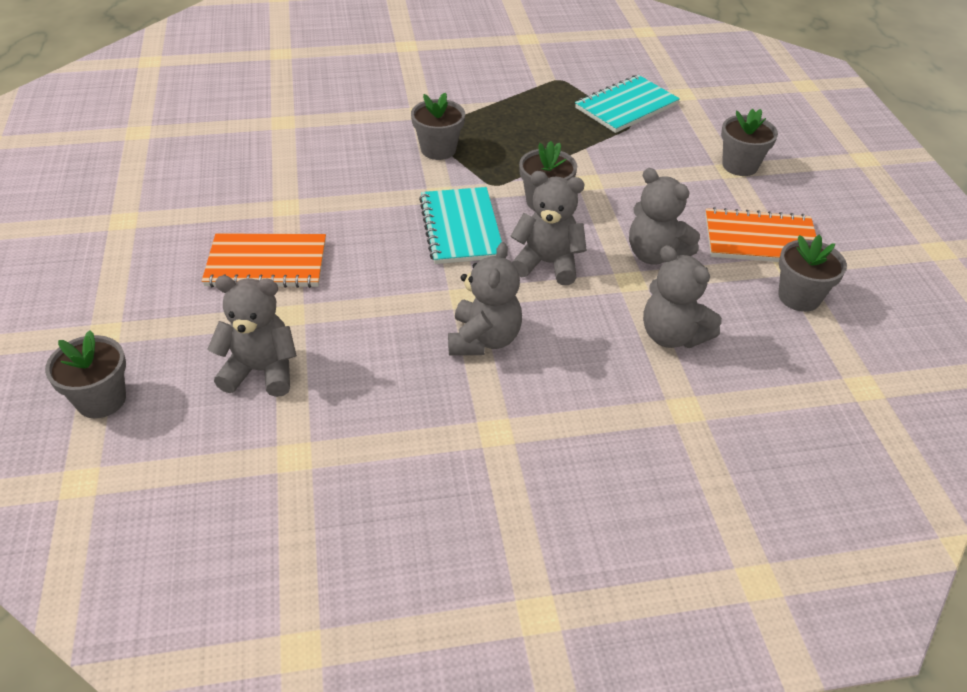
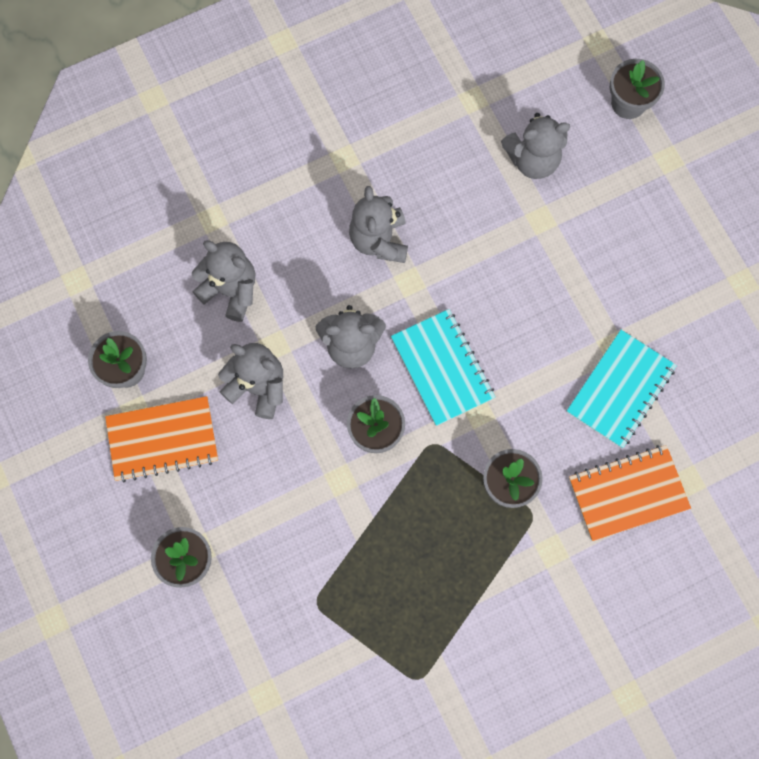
camera: 165 degrees right, 30 degrees up
(266, 263) = (589, 269): orange notebook -> orange notebook (628, 493)
(626, 106) = (327, 642): turquoise notebook -> turquoise notebook (620, 389)

